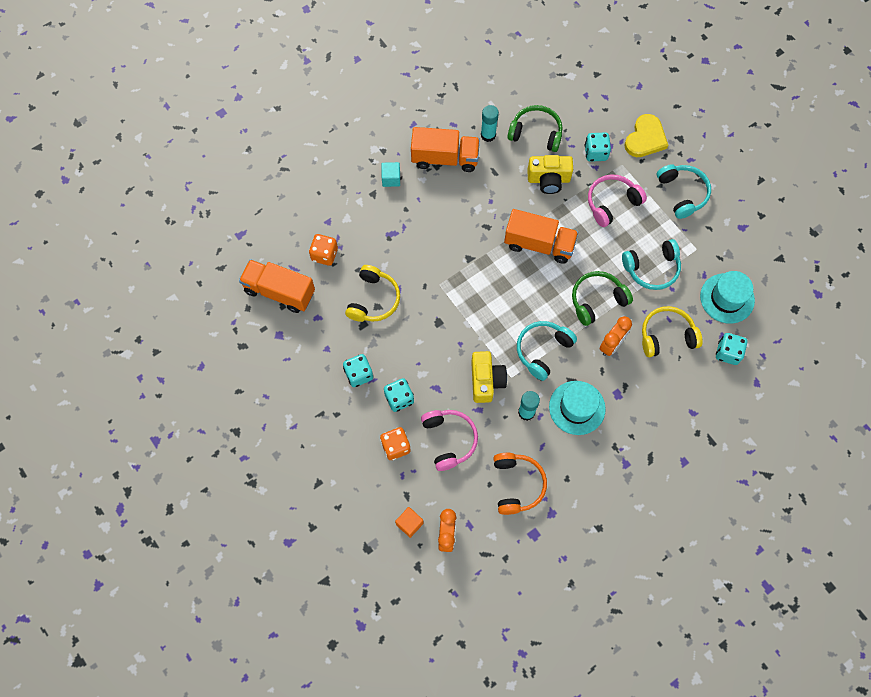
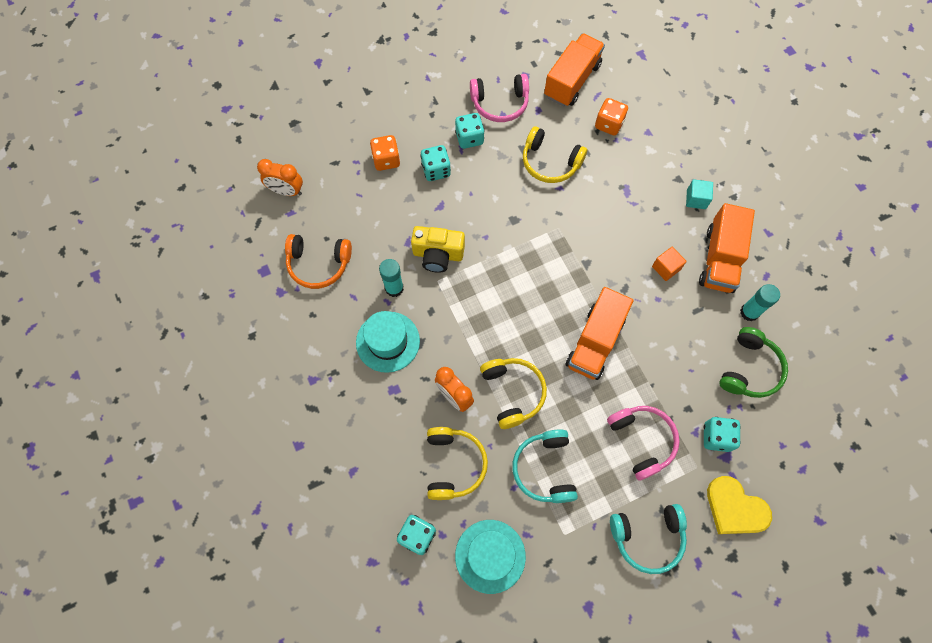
camera: 100 degrees right, 0 degrees up
(409, 524) = (306, 161): orange cube -> orange cube (666, 268)
(449, 440) = (382, 209): pink headphones -> pink headphones (500, 103)
(542, 350) = (461, 319): turquoise headphones -> none
(548, 180) = (681, 371): yellow camera -> none
(597, 300) = (513, 393): green headphones -> yellow headphones

